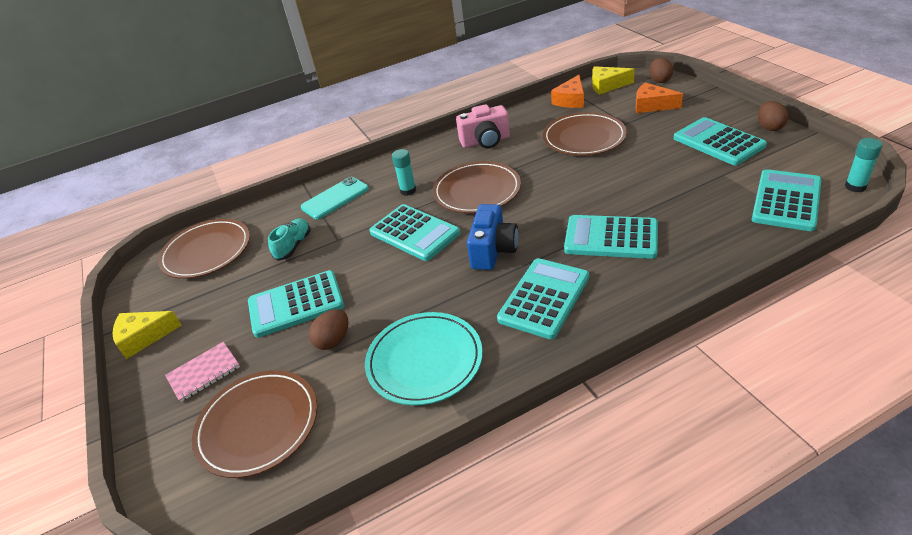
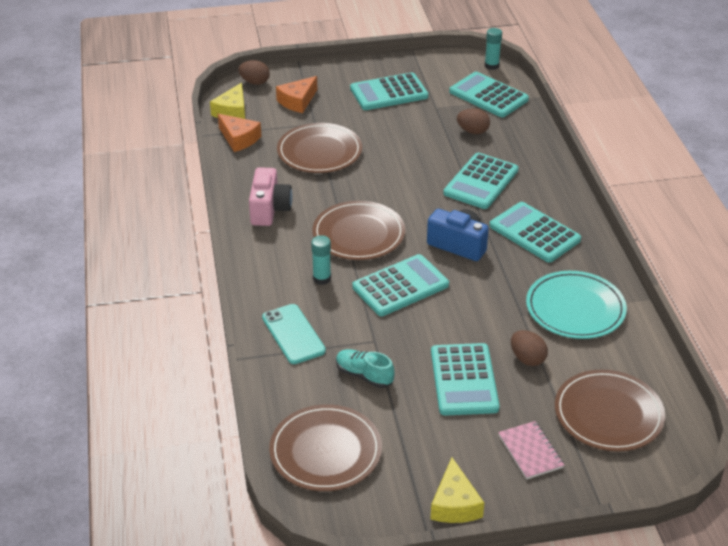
camera: 80 degrees left, 0 degrees up
(769, 127) = (387, 64): brown egg -> brown egg (473, 131)

